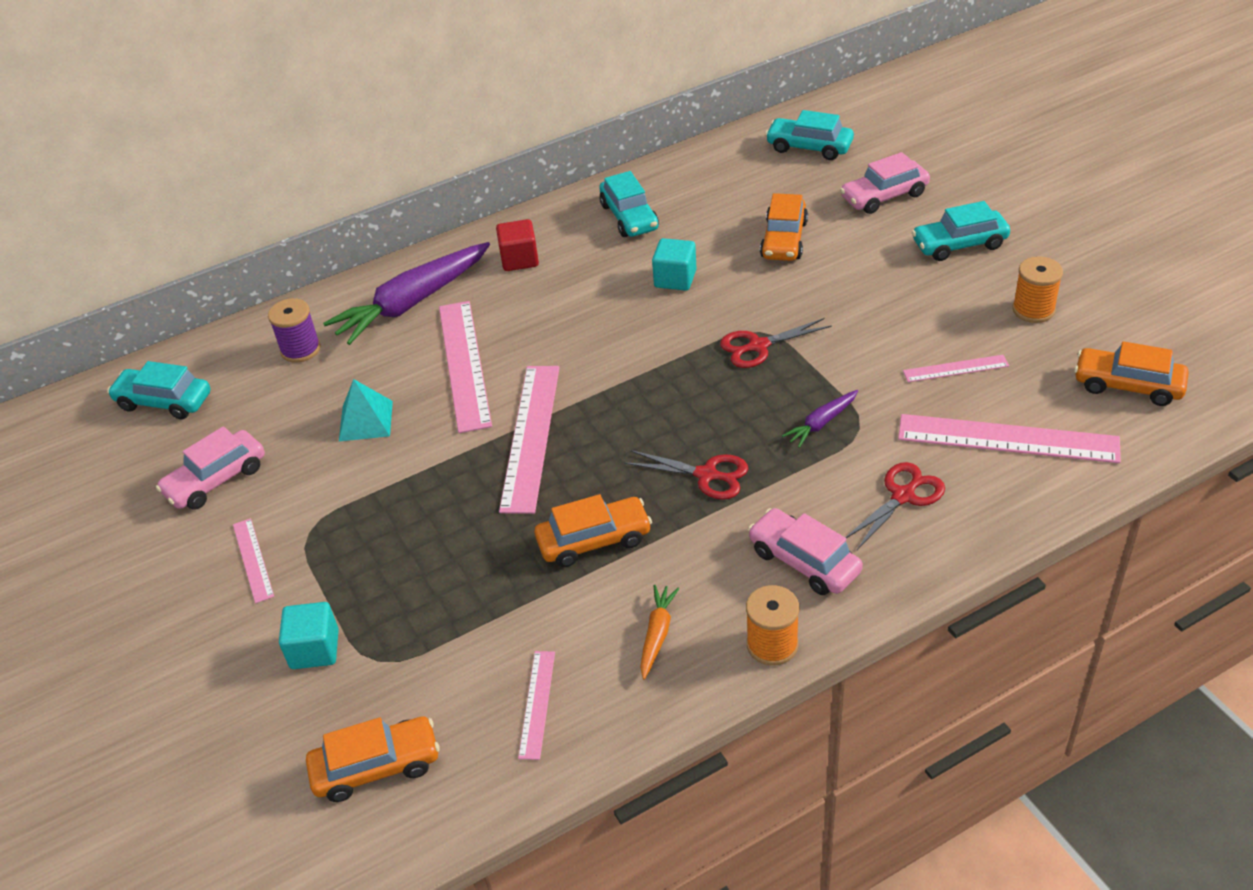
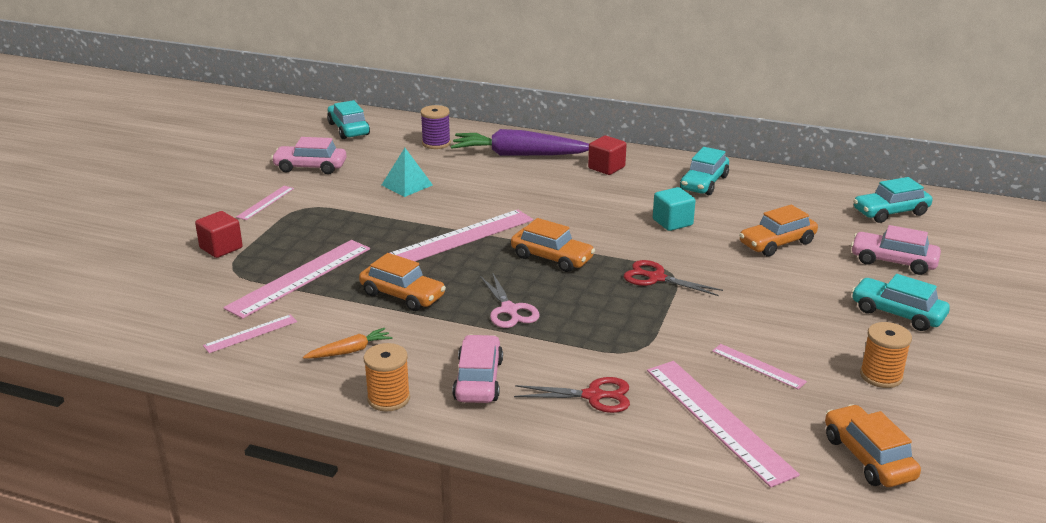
camera: 45 degrees right, 15 degrees down
(315, 649) = (221, 248): turquoise cube -> red cube
(376, 767) = (156, 304): orange car -> orange car (552, 258)
(464, 364) = (492, 191): pink ruler -> pink ruler (300, 277)
(706, 475) = (509, 310): red scissors -> pink scissors
(809, 147) = (890, 212): turquoise car -> turquoise car turned 90 degrees counterclockwise
(821, 423) = (618, 333): purple carrot -> none

